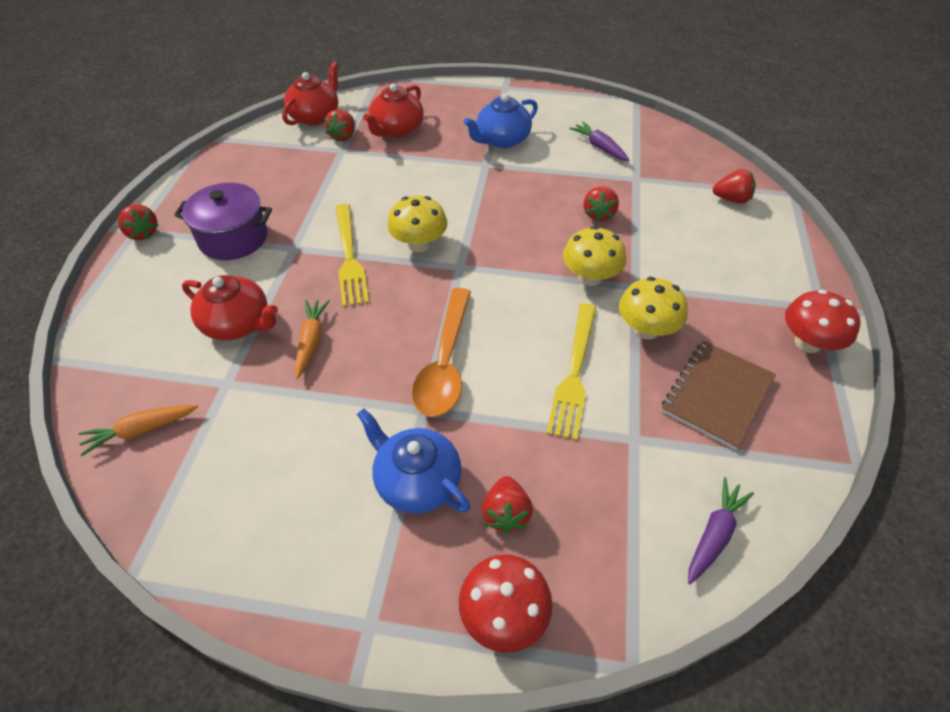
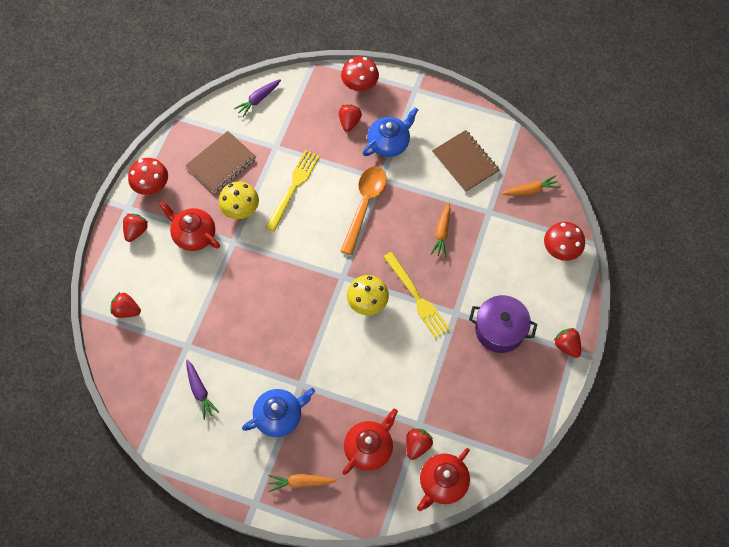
camera: 170 degrees left, 15 degrees up
(113, 344) = (560, 249): none -> red mushroom
(238, 324) = (487, 252): red teapot -> red teapot (194, 235)
(261, 465) = (465, 162): none -> brown notebook
(349, 257) = (417, 297): yellow fork -> yellow fork turned 150 degrees clockwise
(416, 481) = (389, 143): blue teapot -> blue teapot turned 90 degrees counterclockwise
(464, 102) = (300, 482): none -> orange carrot
(590, 277) = (259, 254): yellow mushroom -> none
(598, 214) = (231, 311): red strawberry -> red strawberry (136, 231)

